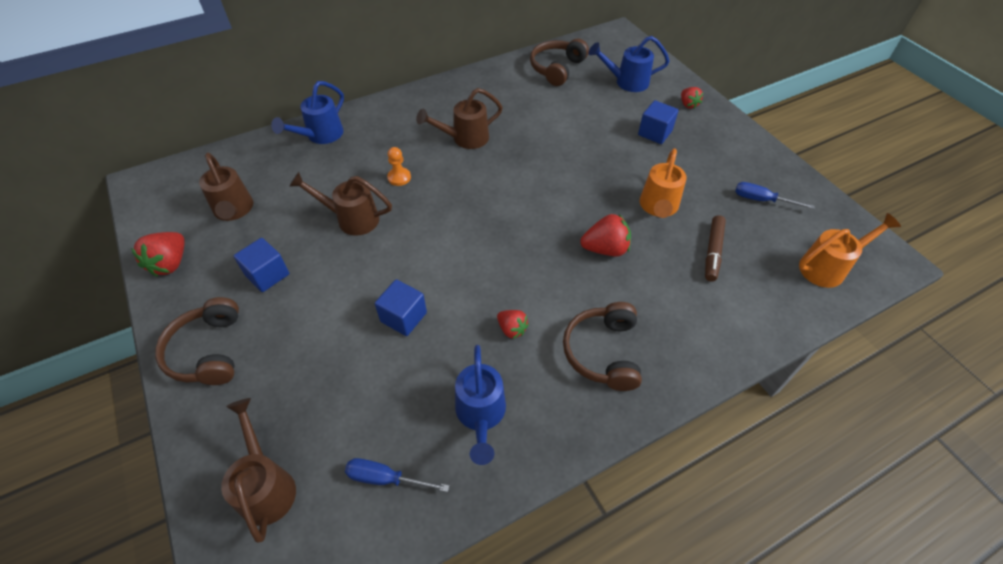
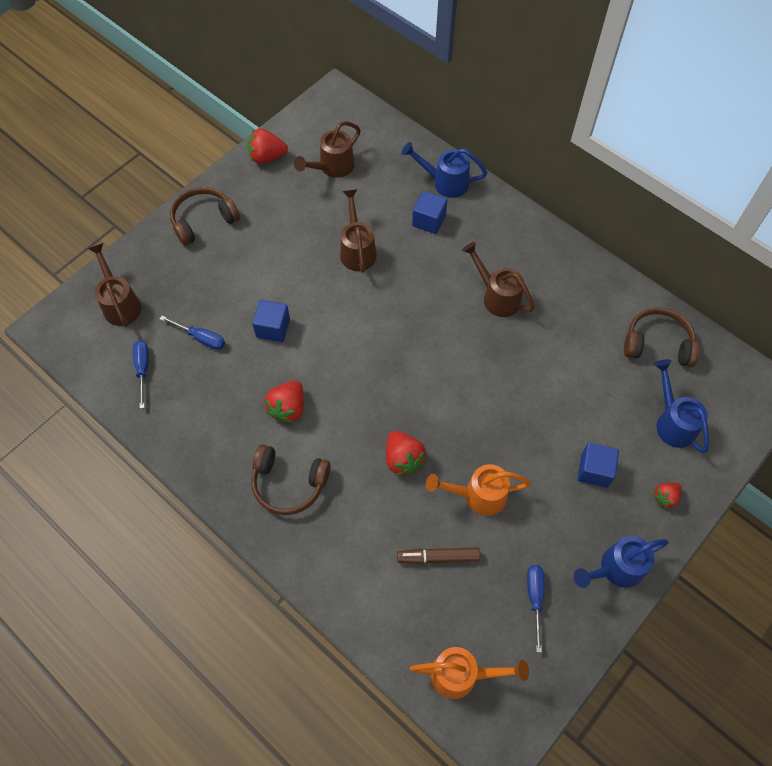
camera: 70 degrees right, 10 degrees up
(266, 486) = (120, 304): brown watering can -> brown watering can turned 75 degrees counterclockwise
(267, 275) = (279, 221): blue cube -> blue cube (428, 220)
(376, 395) = (201, 338): none -> blue screwdriver
(399, 177) = (420, 264): orange pawn -> none
(480, 415) = (206, 411): blue watering can -> blue watering can (616, 569)
(512, 329) = (288, 408): red strawberry -> red strawberry, size x1.61
(603, 352) = (289, 483): brown headphones -> brown headphones turned 150 degrees counterclockwise
(828, 267) = (461, 675): orange watering can -> orange watering can turned 45 degrees counterclockwise

